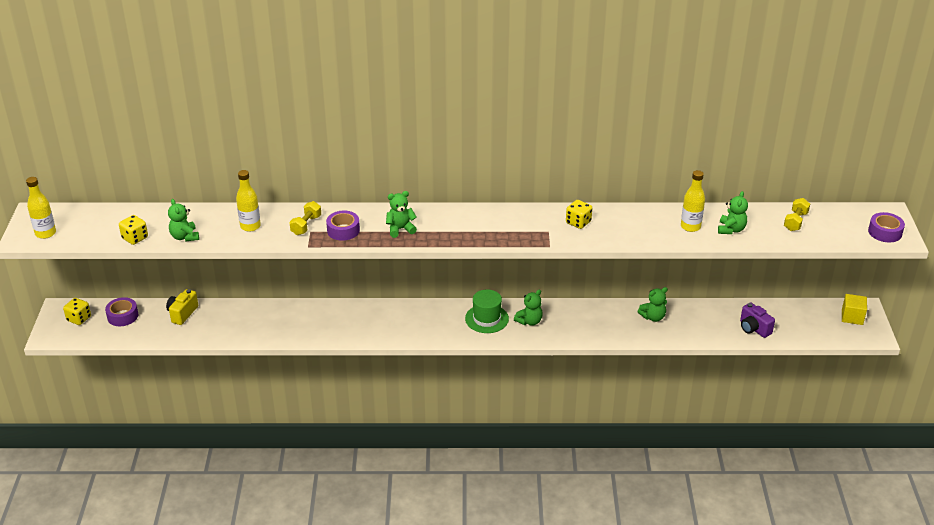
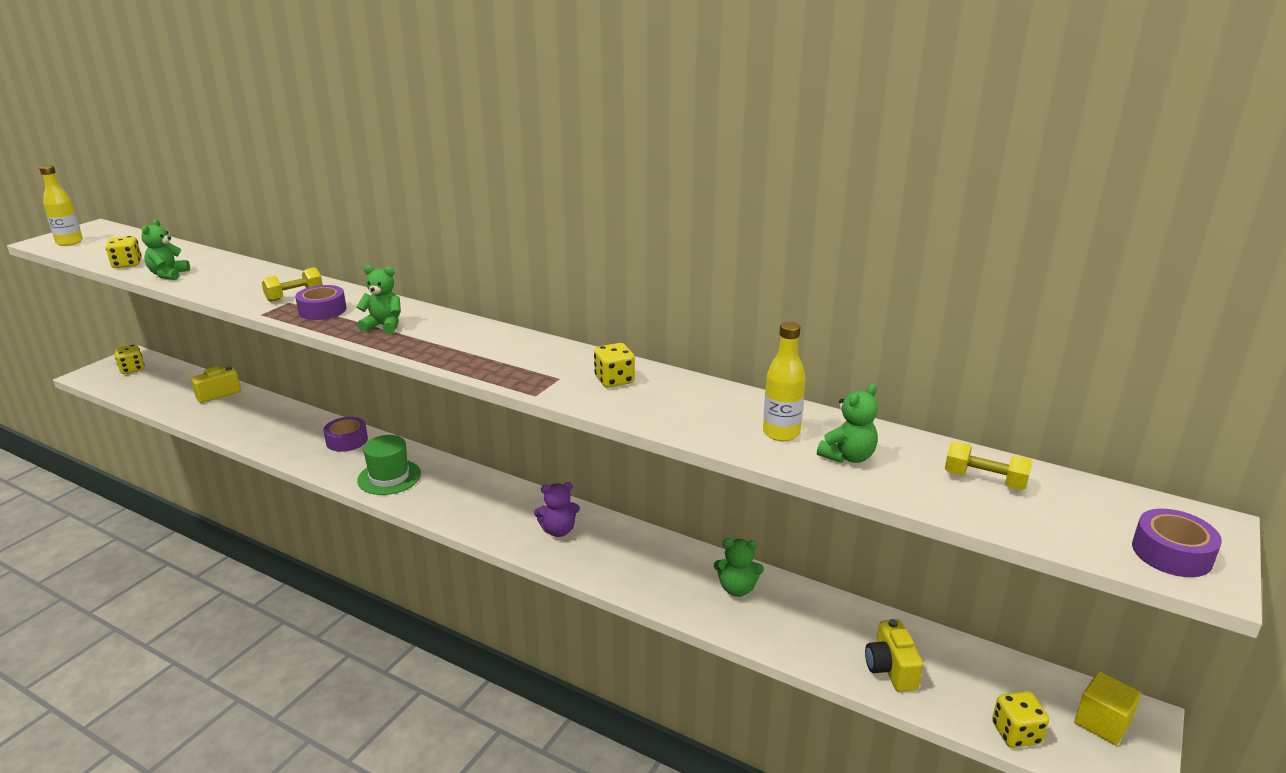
camera: 30 degrees right, 10 degrees down
(122, 316) = (168, 379): purple tape -> purple tape (347, 440)
(250, 226) = (241, 282): yellow bottle -> none
(486, 319) = (509, 508): green hat -> green hat (389, 477)
(529, 321) = (558, 531): green teddy bear -> purple teddy bear
(754, 329) = (890, 669): purple camera -> yellow camera
(795, 221) = (984, 480): yellow dumbbell -> yellow dumbbell turned 60 degrees clockwise
(822, 336) = (1016, 733): none -> yellow dice

